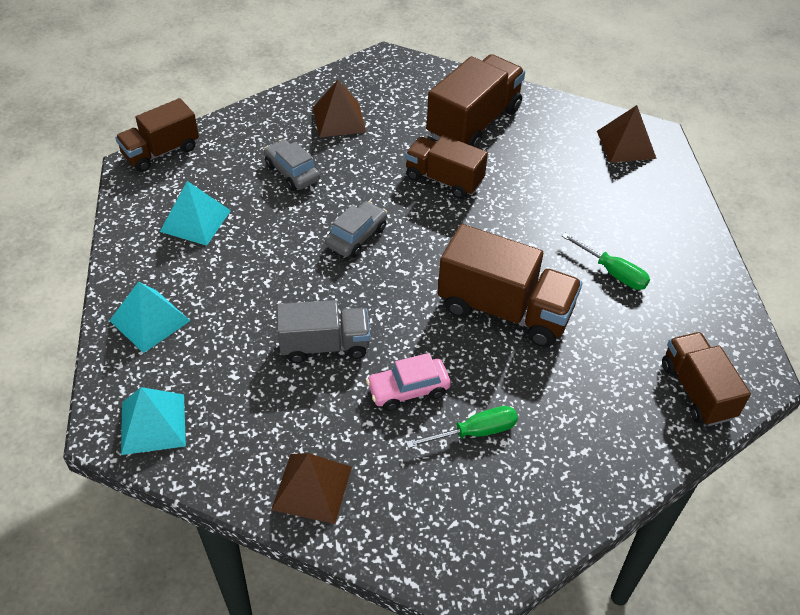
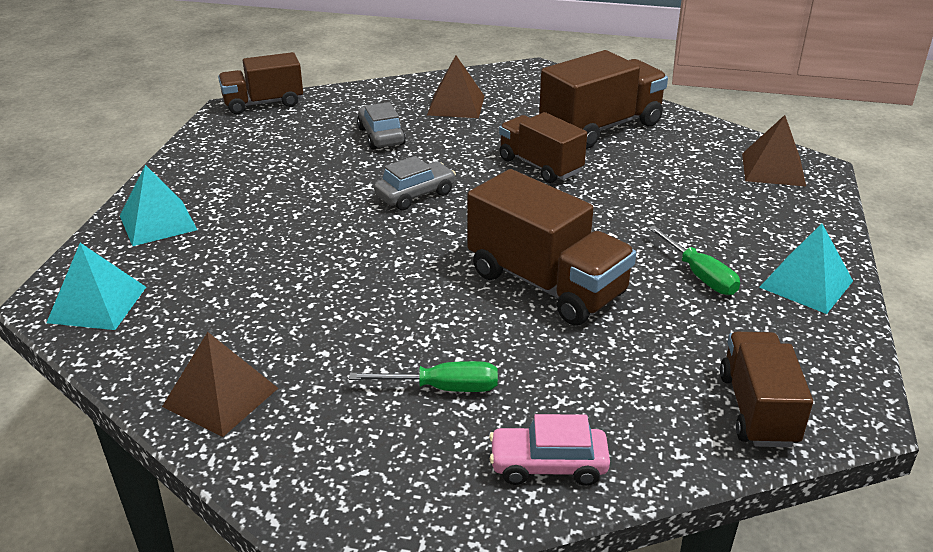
camera: 20 degrees right, 15 degrees down
(195, 220) = (259, 156): turquoise pyramid -> turquoise pyramid (806, 284)
(324, 345) = (321, 276): grey truck -> none
(408, 390) = (388, 333): pink car -> pink car (548, 465)

